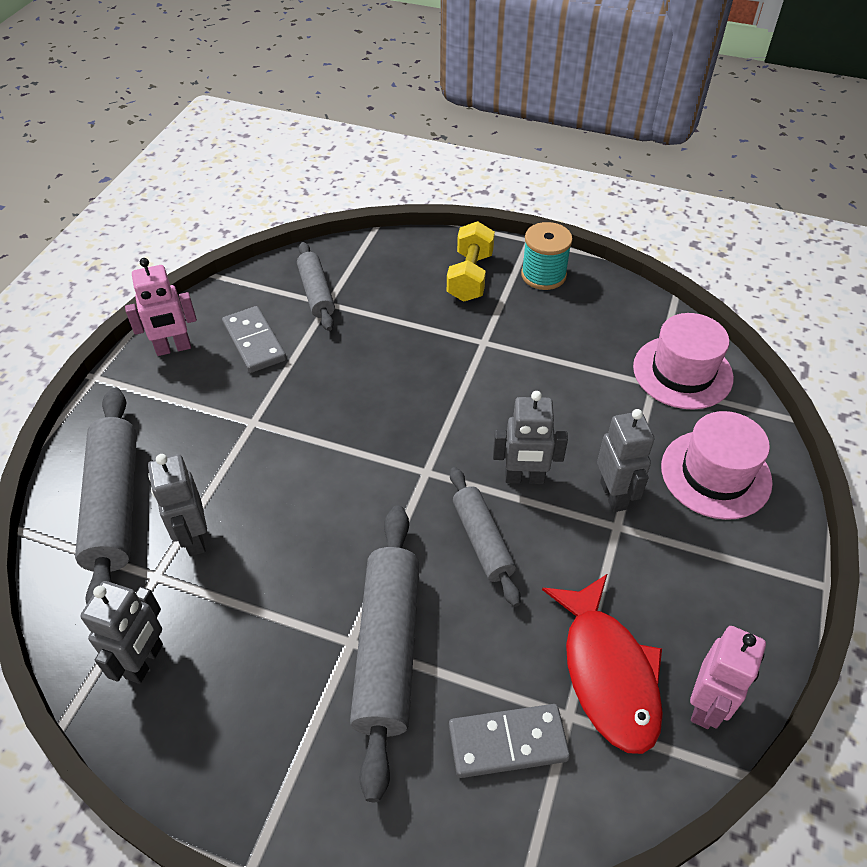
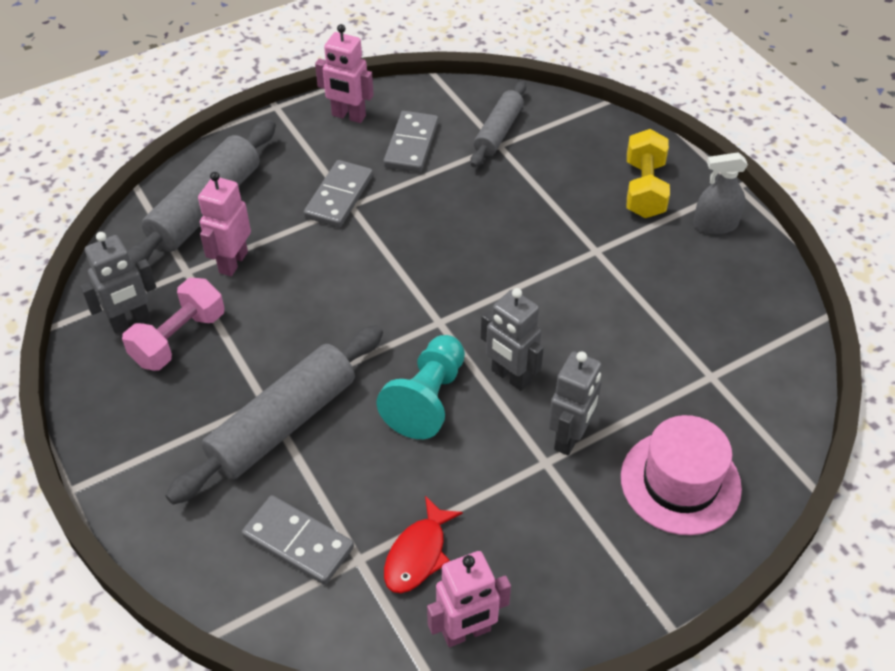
camera: 40 degrees right, 0 degrees up
(193, 538) = (233, 262): grey robot -> pink robot
(211, 643) = (179, 338): none -> pink dumbbell
(235, 421) = (339, 197): none -> grey domino
(470, 277) = (644, 189): yellow dumbbell -> yellow dumbbell turned 45 degrees counterclockwise
(482, 540) = (427, 399): grey rolling pin -> turquoise pawn
(543, 275) = (715, 225): turquoise spool -> grey spray bottle
(607, 672) = (418, 554): red fish -> red fish, size x0.61
(682, 372) = (751, 383): pink hat -> none

